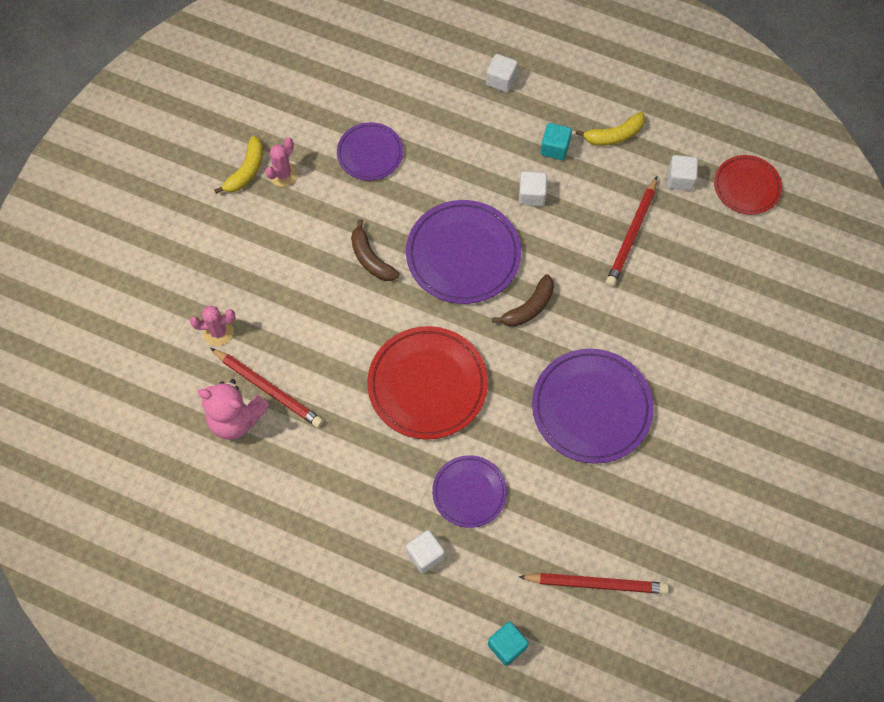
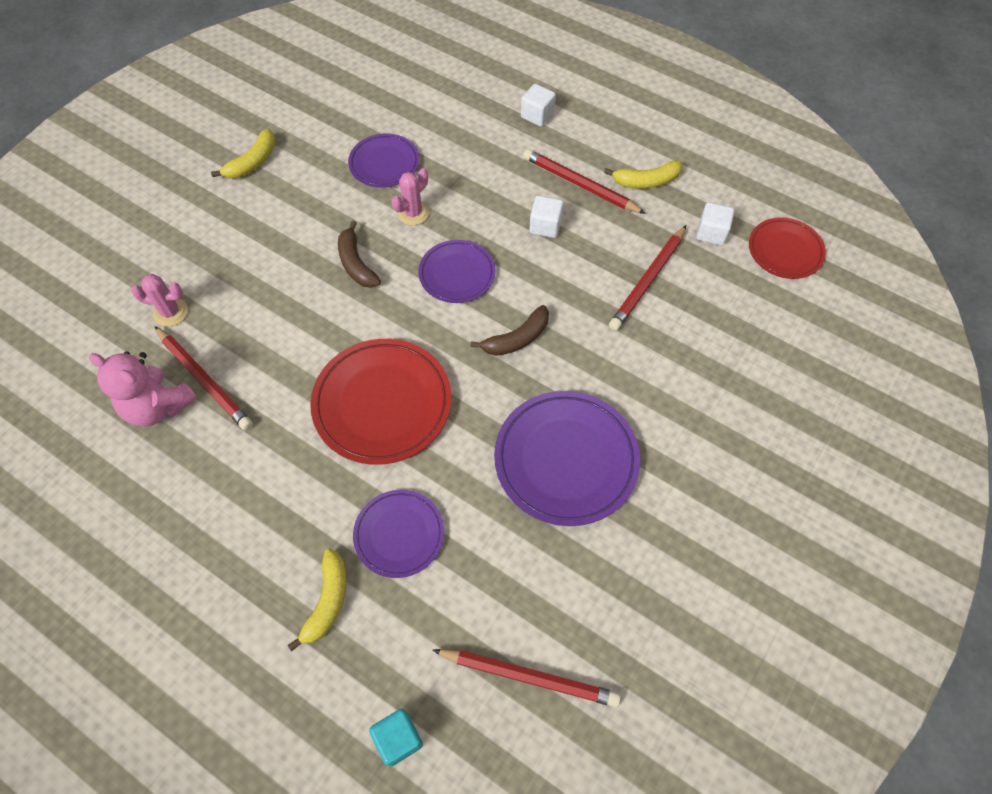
camera: 10 degrees right, 5 degrees down
(283, 174) = (289, 170): pink cactus -> pink cactus (413, 213)
(425, 555) = (327, 601): white cube -> yellow banana
(463, 254) = (457, 274): purple plate -> purple plate, size x0.60
(555, 148) = (580, 185): turquoise cube -> red pencil

